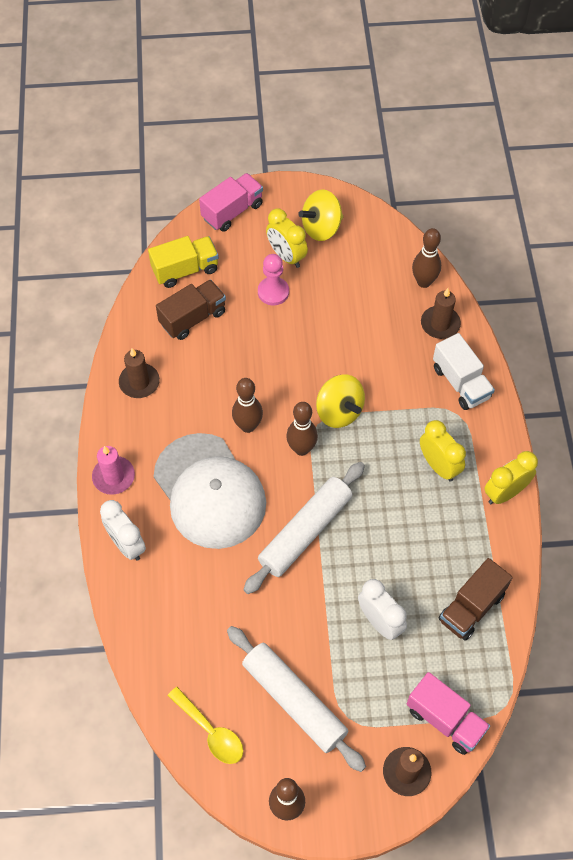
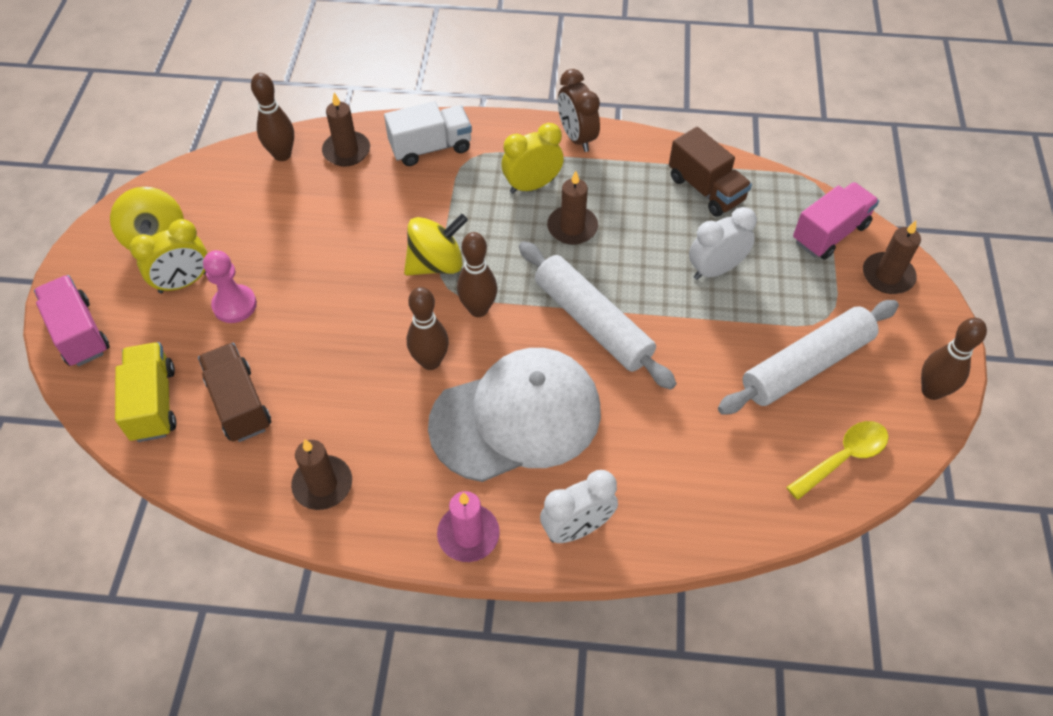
camera: 80 degrees left, 5 degrees down
(400, 503) = (572, 227): none -> brown candle
(505, 493) = (576, 138): yellow clock -> brown clock

